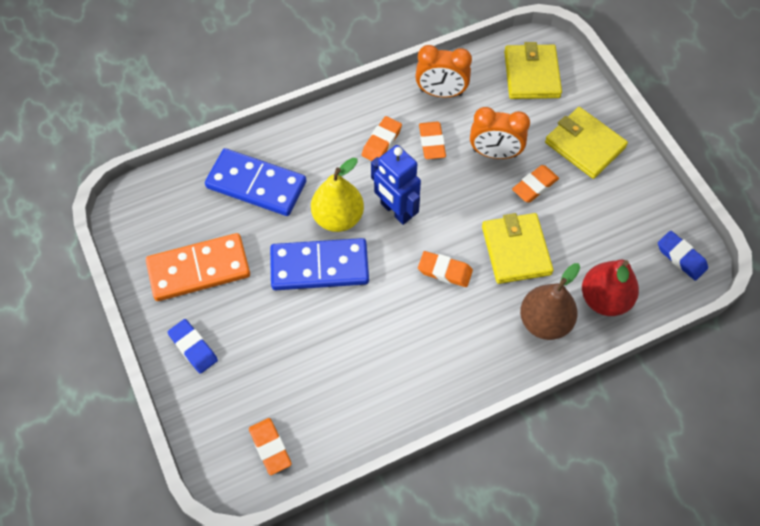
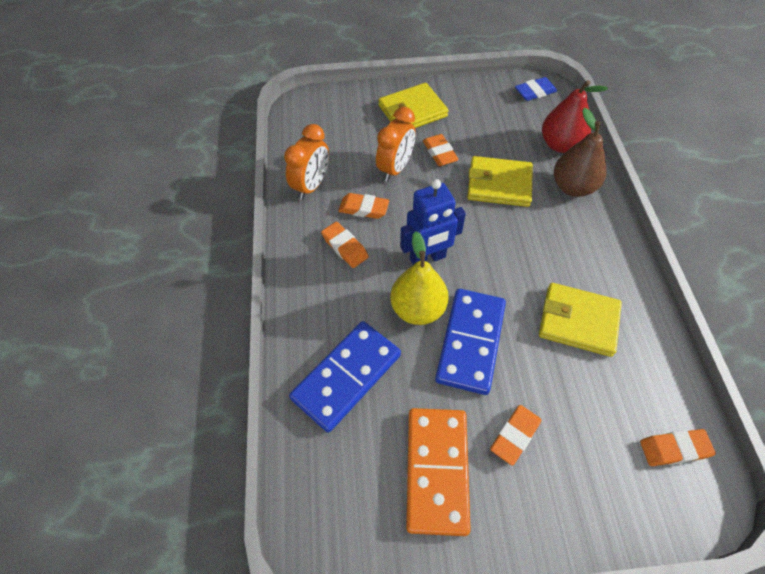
camera: 70 degrees left, 5 degrees down
(193, 348) = (540, 504): blue eraser -> none
(445, 271) = (505, 240): orange eraser -> orange eraser (515, 435)
(531, 74) = (326, 120): yellow wallet -> yellow wallet (578, 321)

